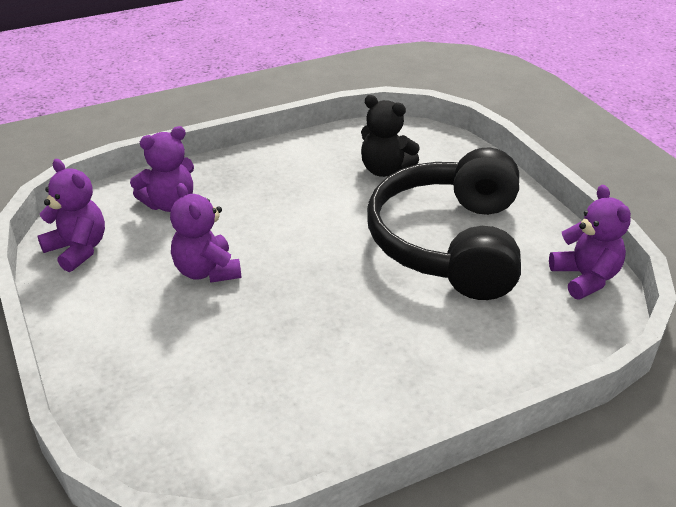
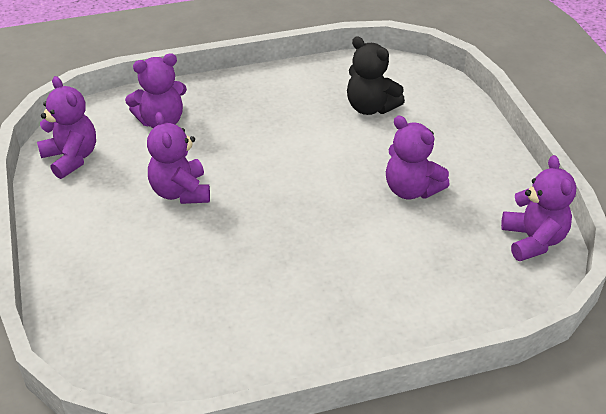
camera: 10 degrees right, 5 degrees up
(448, 243) = (411, 189): black headphones -> purple teddy bear

